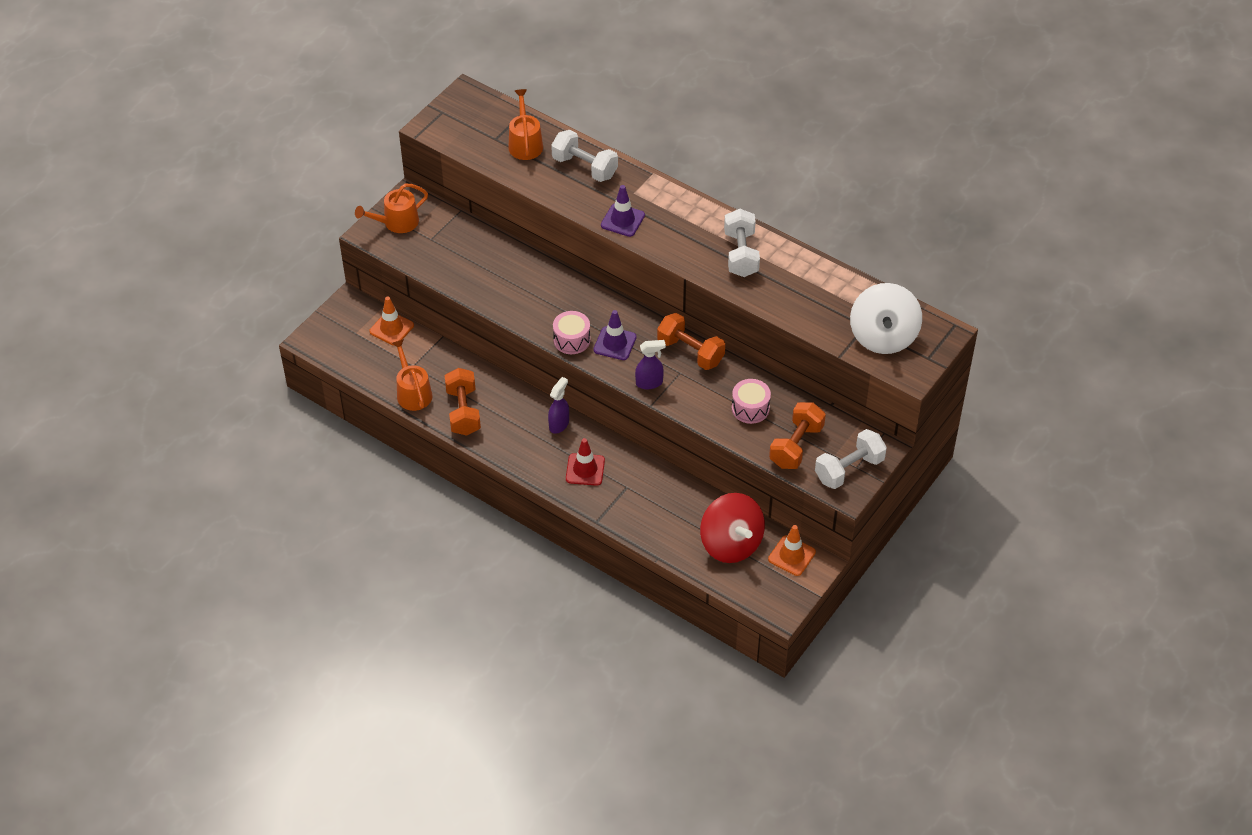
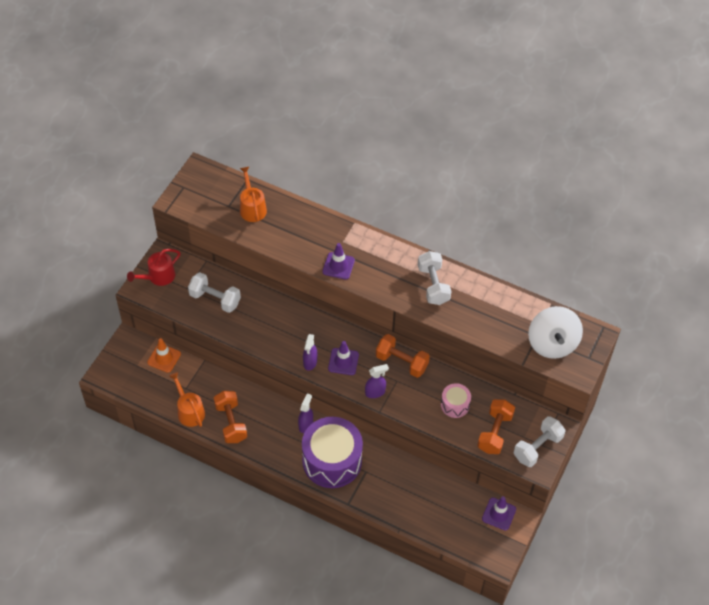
camera: 10 degrees left, 5 degrees up
(397, 222) = (158, 276): orange watering can -> red watering can
(571, 340) = (310, 362): pink drum -> purple spray bottle
(584, 167) = (301, 223): white dumbbell -> white dumbbell (215, 299)
(585, 469) = (332, 461): red traffic cone -> purple drum
(731, 544) = (452, 509): red spinning top -> none
(791, 556) = (499, 514): orange traffic cone -> purple traffic cone

